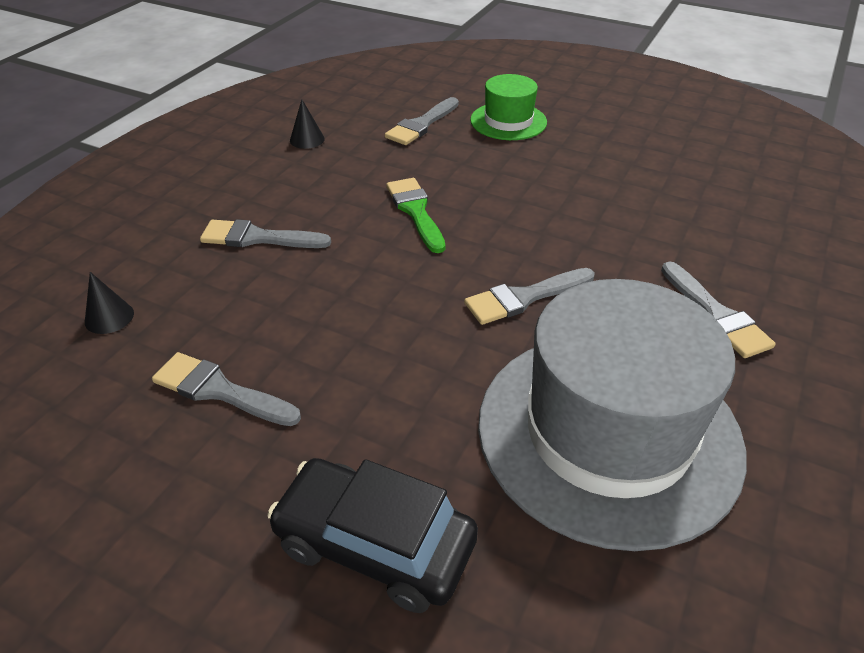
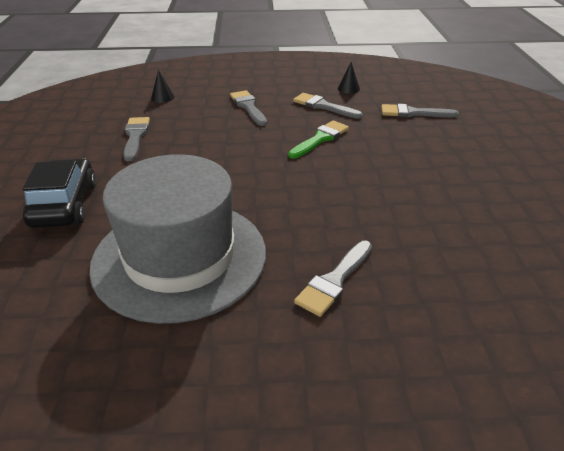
camera: 60 degrees right, 5 degrees down
(508, 121) = (464, 139): green hat -> none
(524, 297) = (276, 196): grey brush -> grey brush (323, 106)

